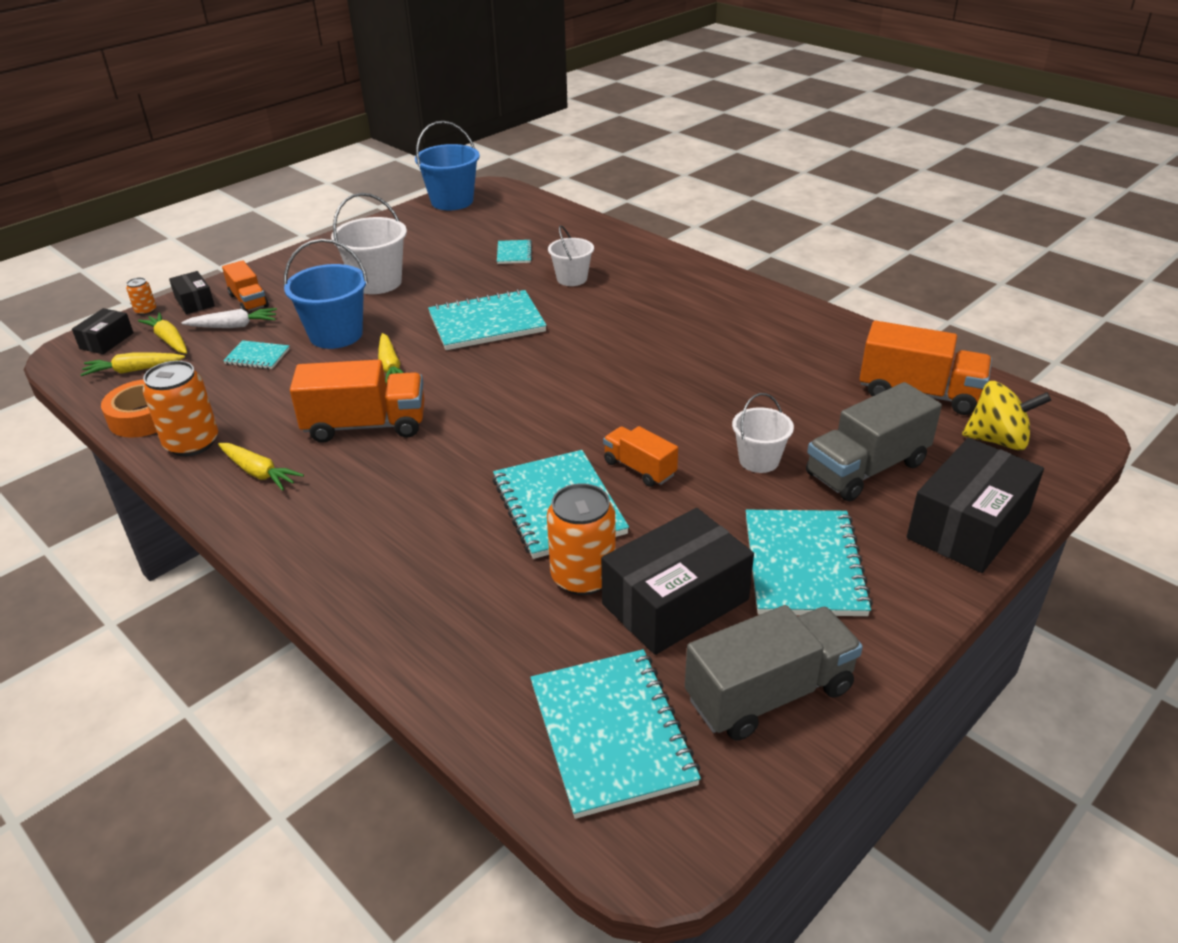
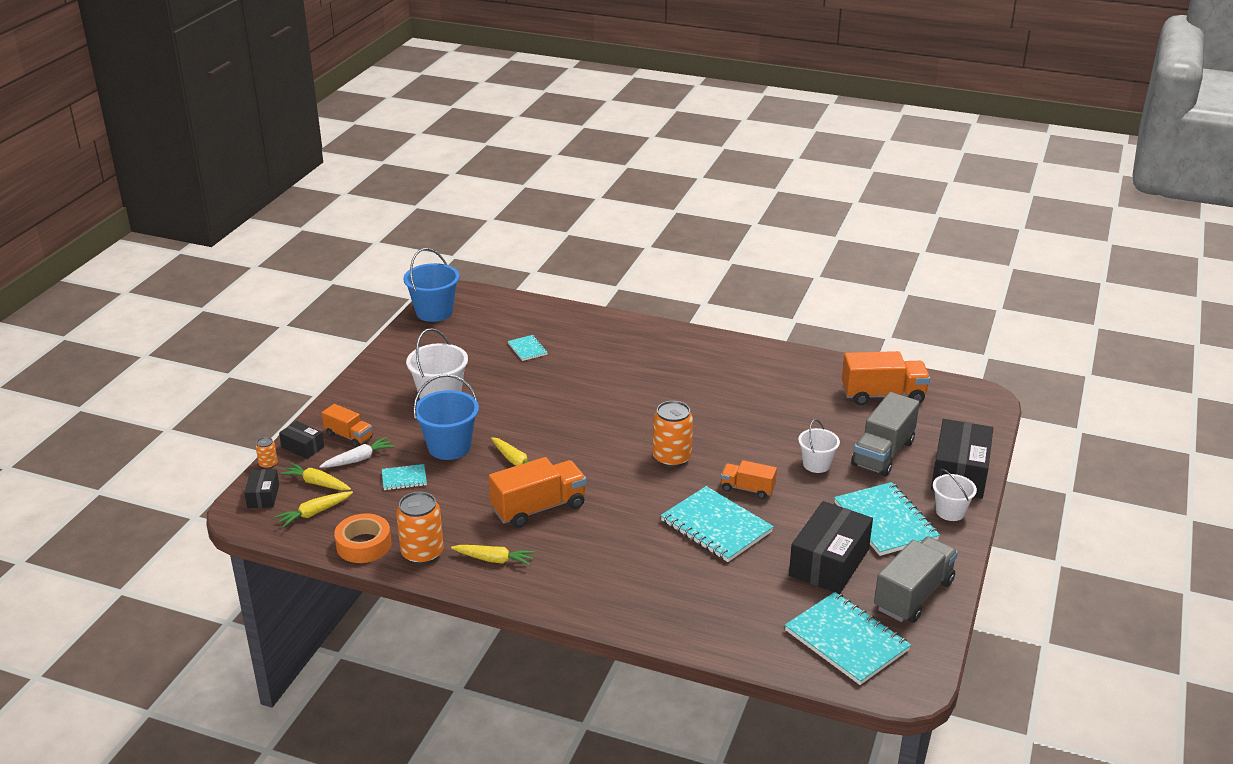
camera: 25 degrees left, 5 degrees down
(487, 323) = (557, 411): turquoise notebook -> none
(572, 278) = (590, 361): white bucket -> white bucket (950, 512)
(583, 576) = (765, 564): orange can -> orange can (672, 458)
(997, 440) = (946, 415): yellow spinning top -> none

